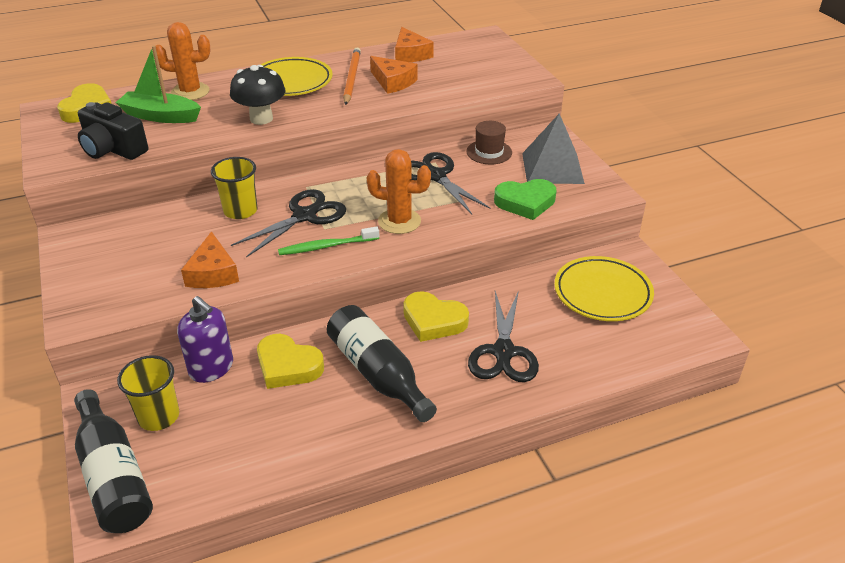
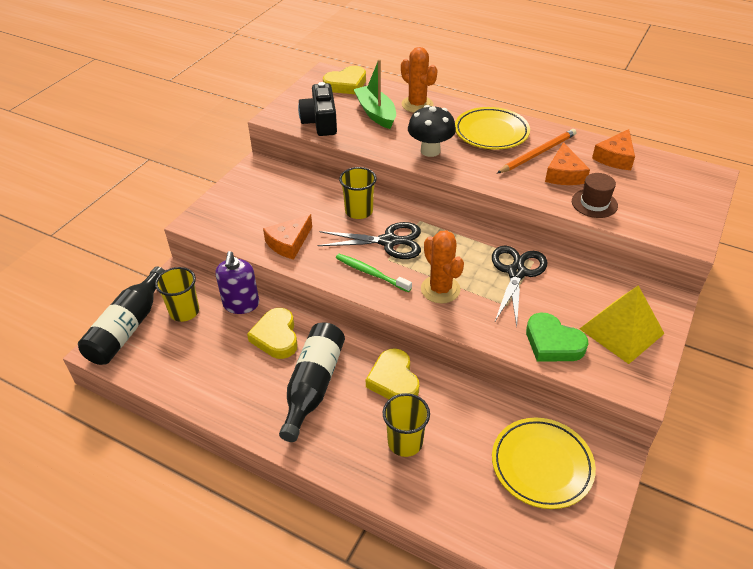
camera: 50 degrees right, 5 degrees up
(489, 152) = (588, 281): brown hat -> brown hat (594, 203)
(503, 352) = (405, 442): black scissors -> yellow cup
(552, 168) = (621, 331): grey pyramid -> yellow pyramid

